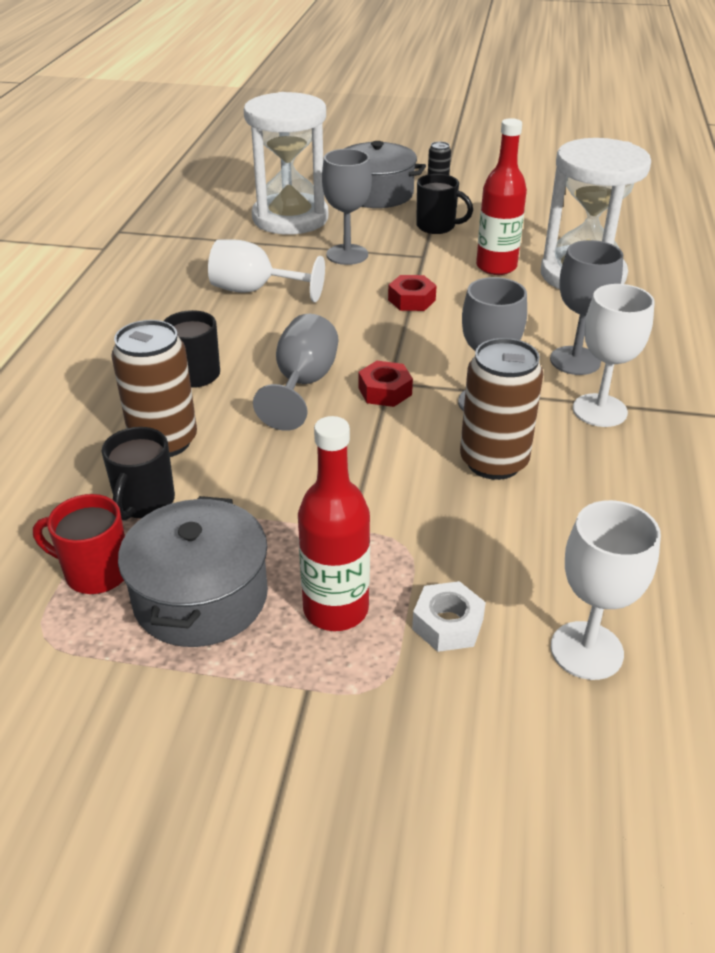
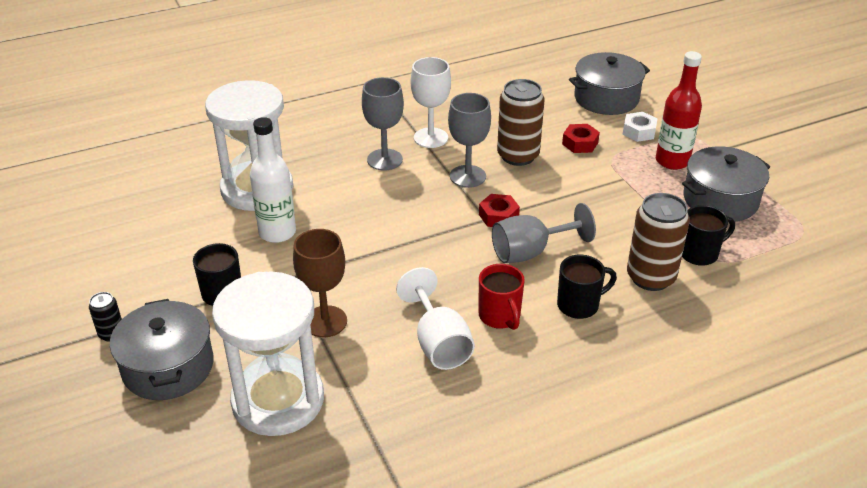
camera: 125 degrees left, 0 degrees up
(95, 572) = (757, 240): red mug -> red mug (500, 316)
(347, 254) = (325, 321): grey goblet -> brown goblet
(411, 300) = (371, 252): red nut -> red nut (580, 143)
(496, 267) = (277, 232): red bottle -> white bottle
(586, 650) = (606, 98): white goblet -> grey pot

